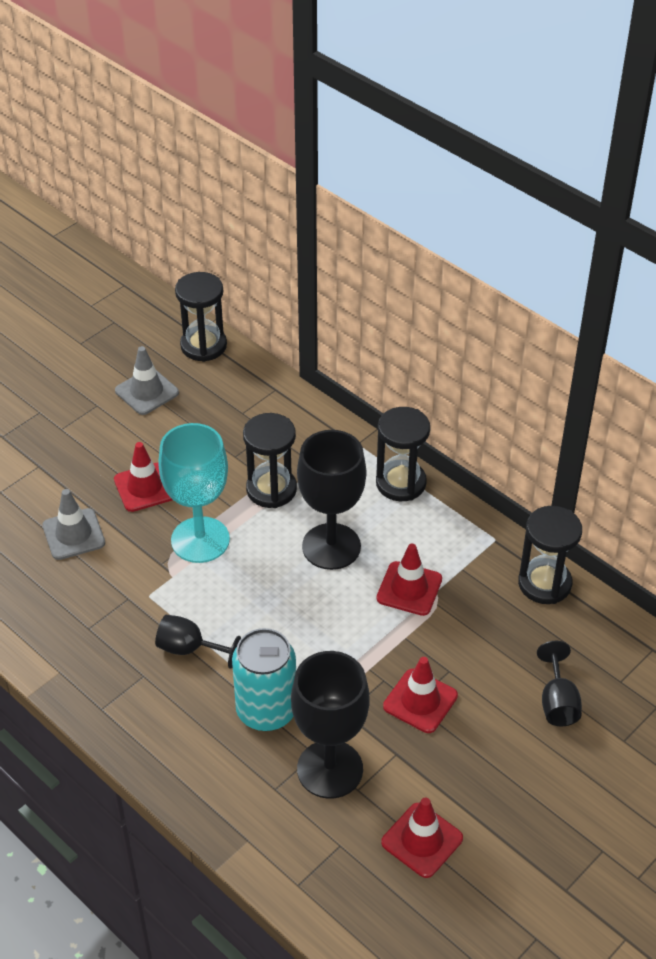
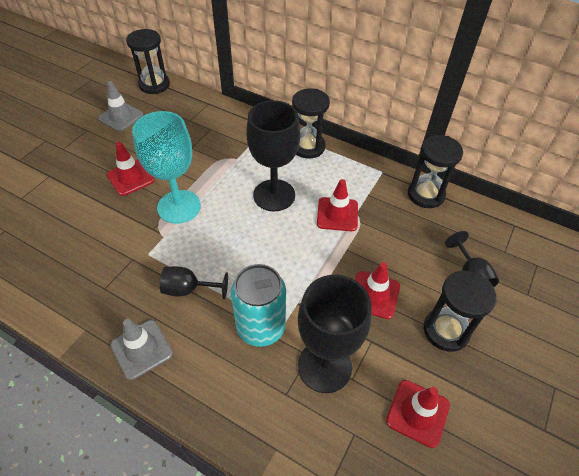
camera: 15 degrees left, 5 degrees up
(73, 534) = (82, 219): grey traffic cone -> grey traffic cone (141, 349)
(271, 489) = (222, 164): black hourglass -> black hourglass (446, 330)

